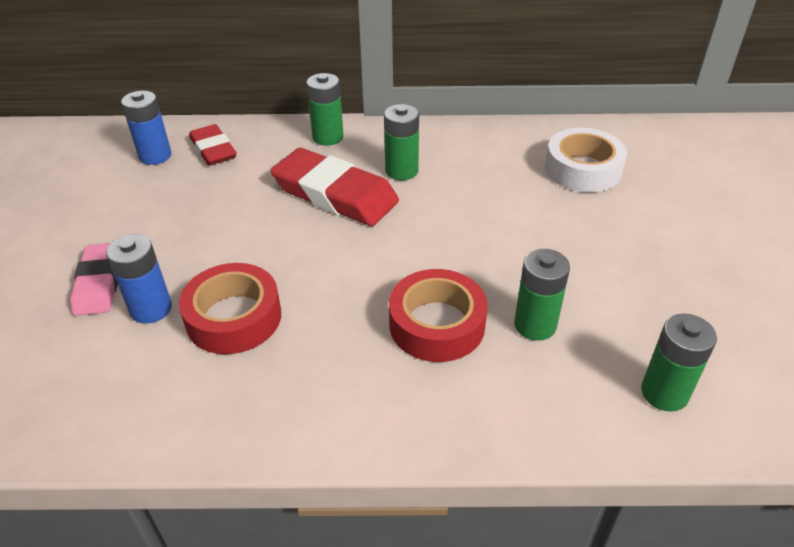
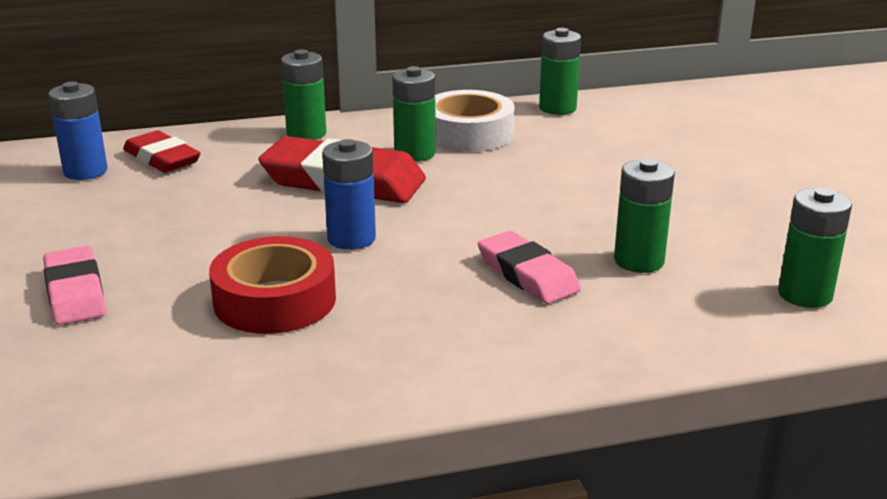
camera: 15 degrees left, 15 degrees down
(151, 309) = (160, 306): blue battery -> blue battery (351, 238)
(437, 324) = (527, 274): red tape -> pink eraser
(537, 134) = (557, 108): none -> green battery
(583, 169) = (624, 132): white tape -> white tape (468, 133)

